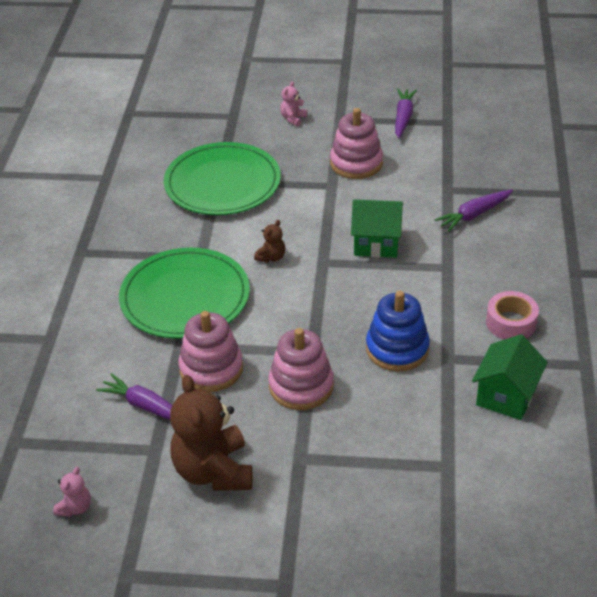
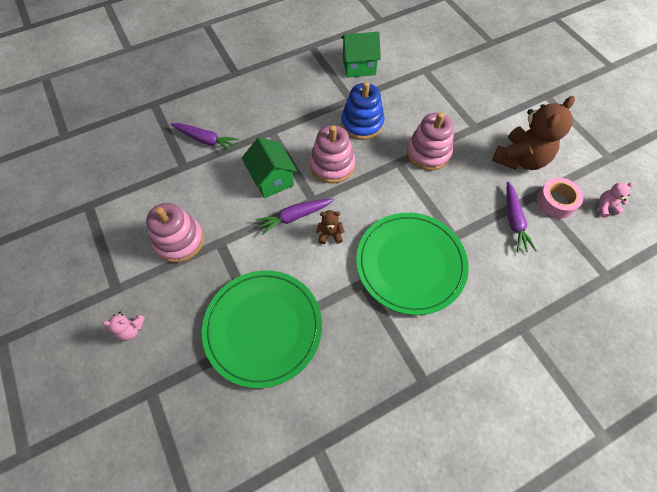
camera: 125 degrees left, 20 degrees up
(211, 369) = (456, 206): pink stacking toy -> pink stacking toy (332, 165)
(403, 118) = (93, 239): purple carrot -> purple carrot (295, 217)
(511, 322) = (300, 84): pink tape -> pink tape (555, 202)

